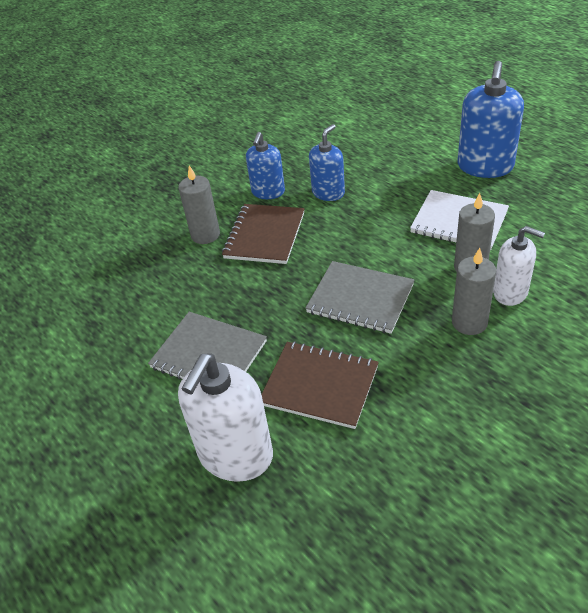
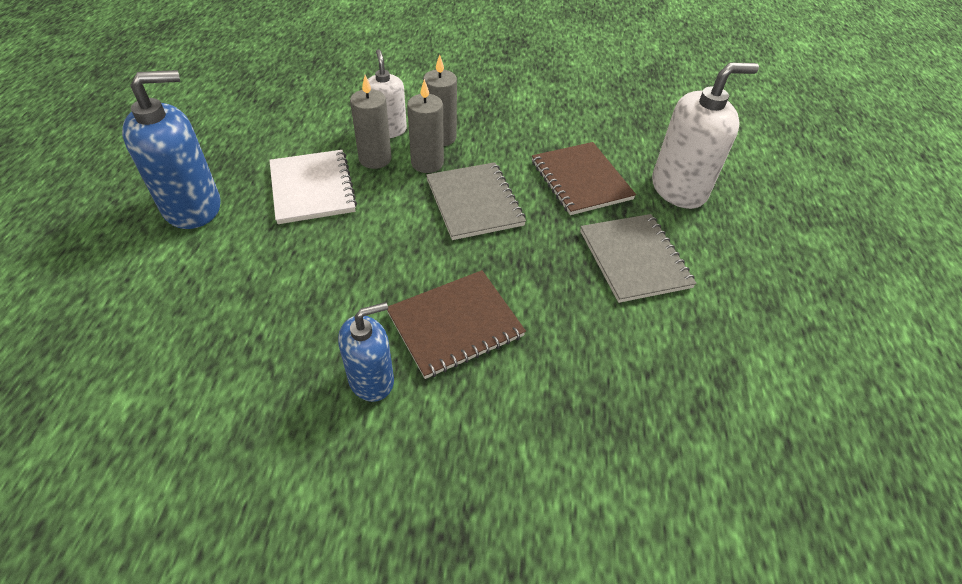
camera: 140 degrees left, 5 degrees up
(205, 235) = (505, 386): grey candle -> grey candle (427, 163)
(328, 193) = (330, 314): blue soap dispenser -> none

